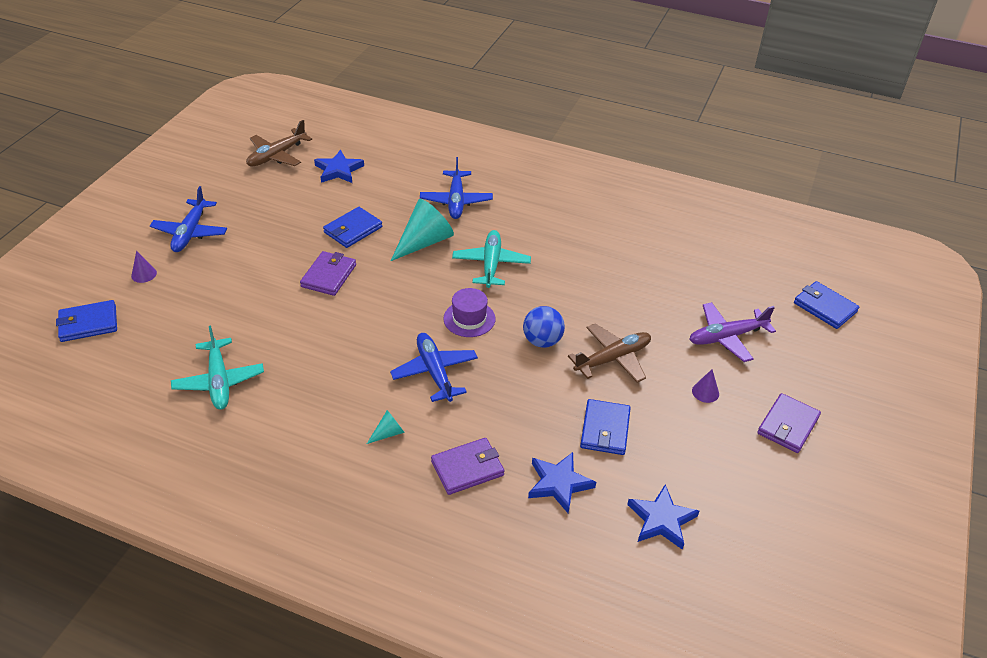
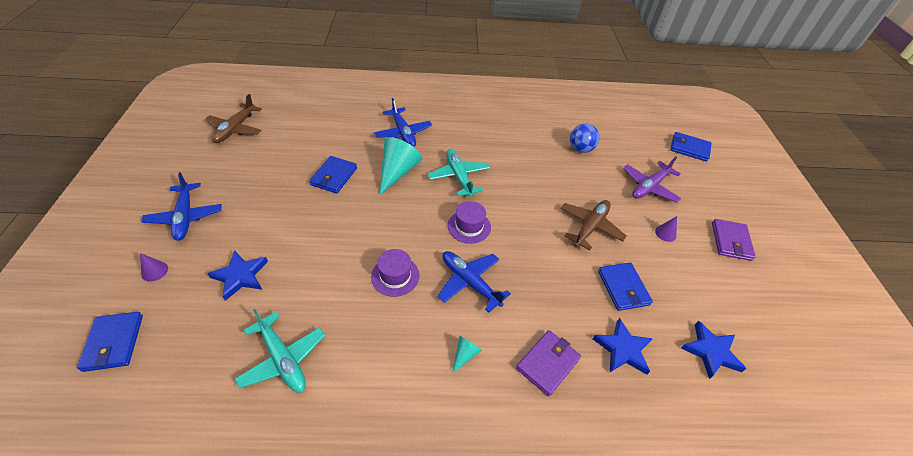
camera: 25 degrees left, 5 degrees up
(88, 323) = (113, 343): blue wallet -> blue wallet turned 60 degrees counterclockwise
(329, 276) = (334, 222): purple wallet -> none
(338, 170) = (295, 129): blue star -> blue star (240, 276)
(361, 343) = (395, 276): none -> purple hat
(542, 341) = (533, 228): blue ball -> blue ball (580, 149)

